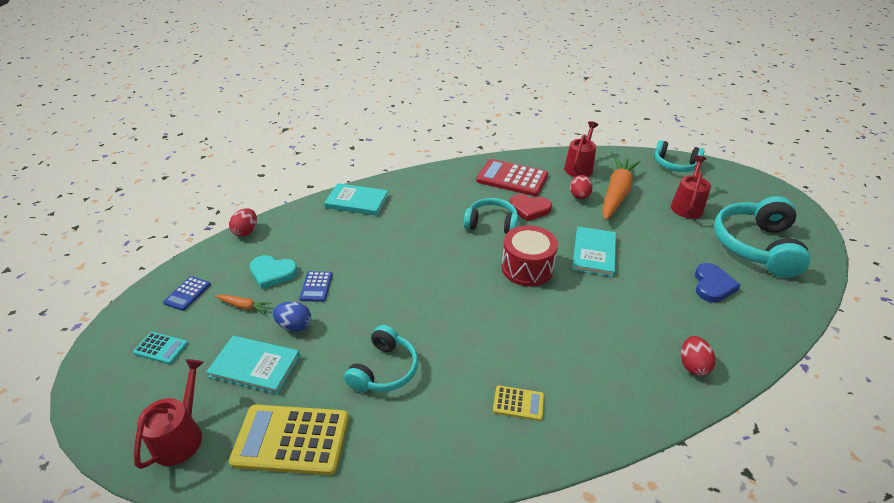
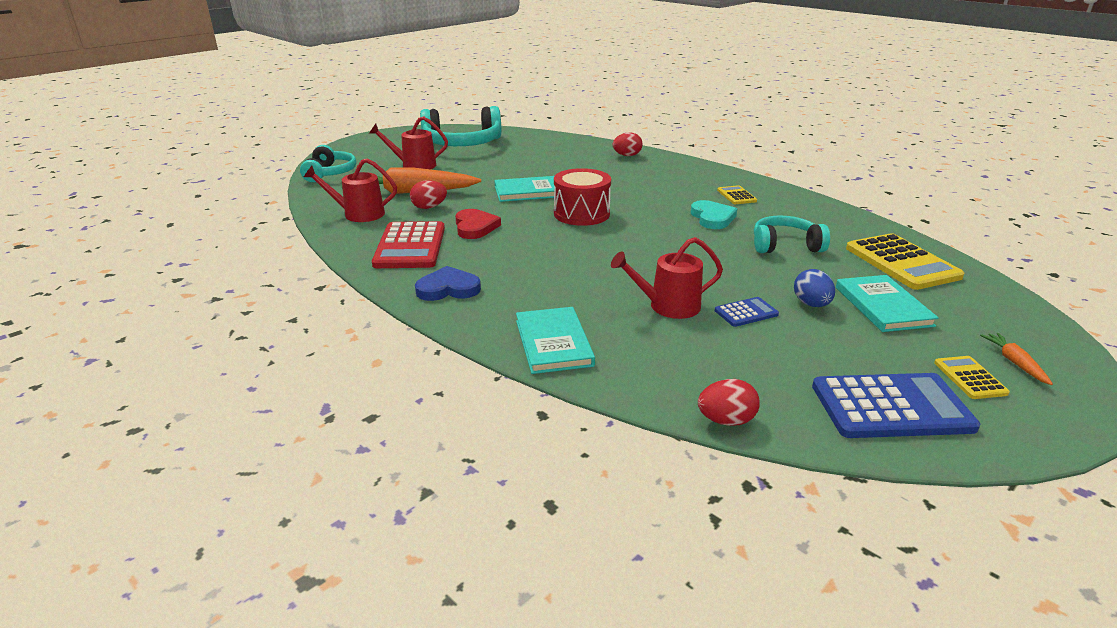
camera: 115 degrees left, 10 degrees down
(161, 348) = (970, 378): turquoise calculator -> yellow calculator
(181, 436) = (993, 312): red watering can -> red watering can (668, 306)
(187, 293) = (891, 407): blue calculator -> blue calculator, size x2.02
(244, 306) = (839, 349): orange carrot -> orange carrot (1014, 363)
(273, 273) = (767, 353): turquoise heart -> turquoise heart (712, 218)
(491, 224) = (523, 241): turquoise headphones -> none
(712, 285) = (530, 154): blue heart -> blue heart (448, 288)

